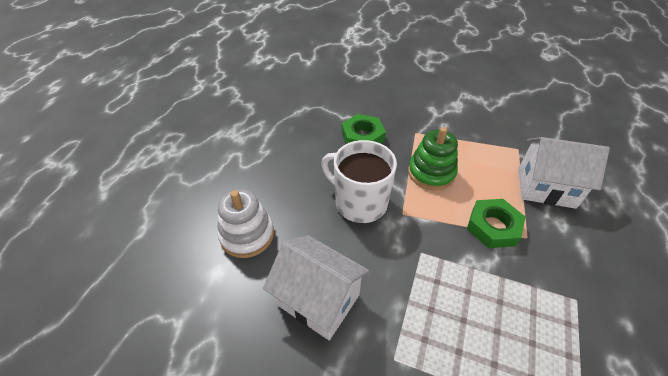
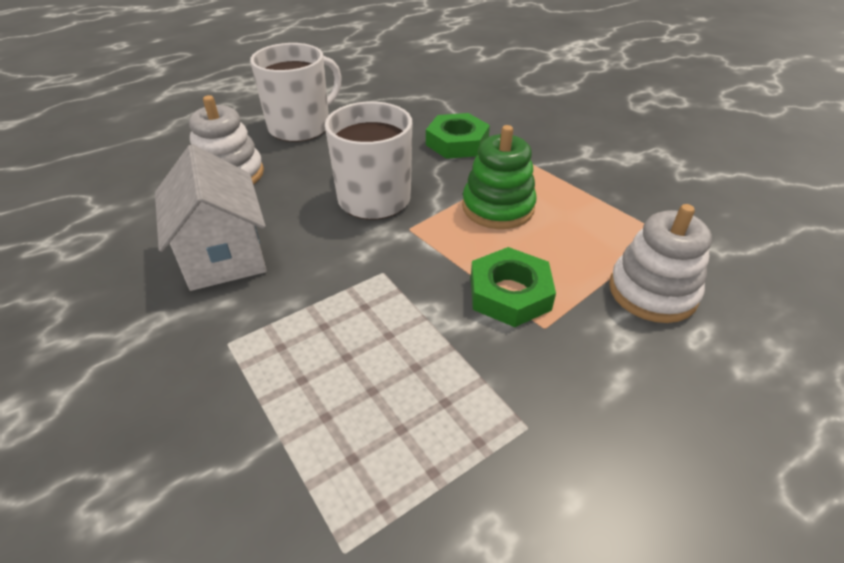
camera: 35 degrees right, 5 degrees down
(251, 170) = (301, 127): none -> white mug
(546, 187) = (652, 292): white house -> white stacking toy

